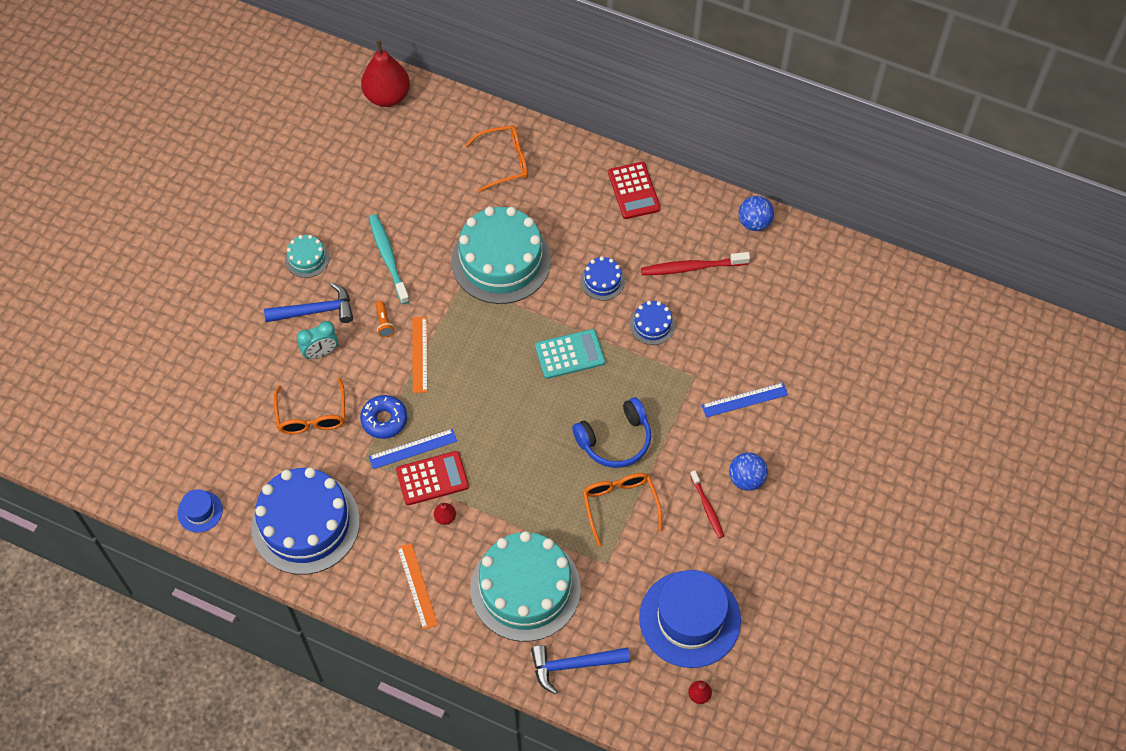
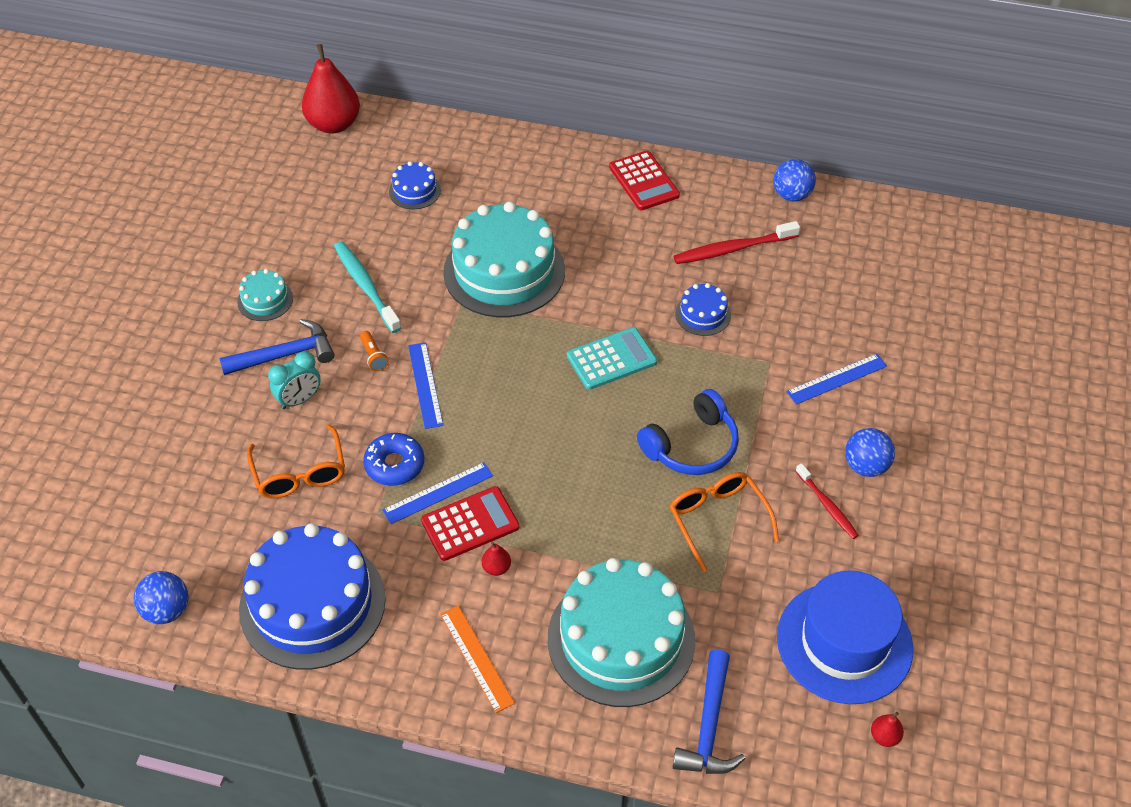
camera: 10 degrees left, 10 degrees down
(200, 511) = (167, 610): blue hat -> blue ball
(419, 354) = (425, 385): orange ruler -> blue ruler
(505, 162) = (486, 171): orange glasses -> none
(574, 665) = (709, 726): blue hammer -> blue hammer turned 60 degrees counterclockwise
(602, 281) = (631, 276): blue cake -> blue cake (415, 191)

